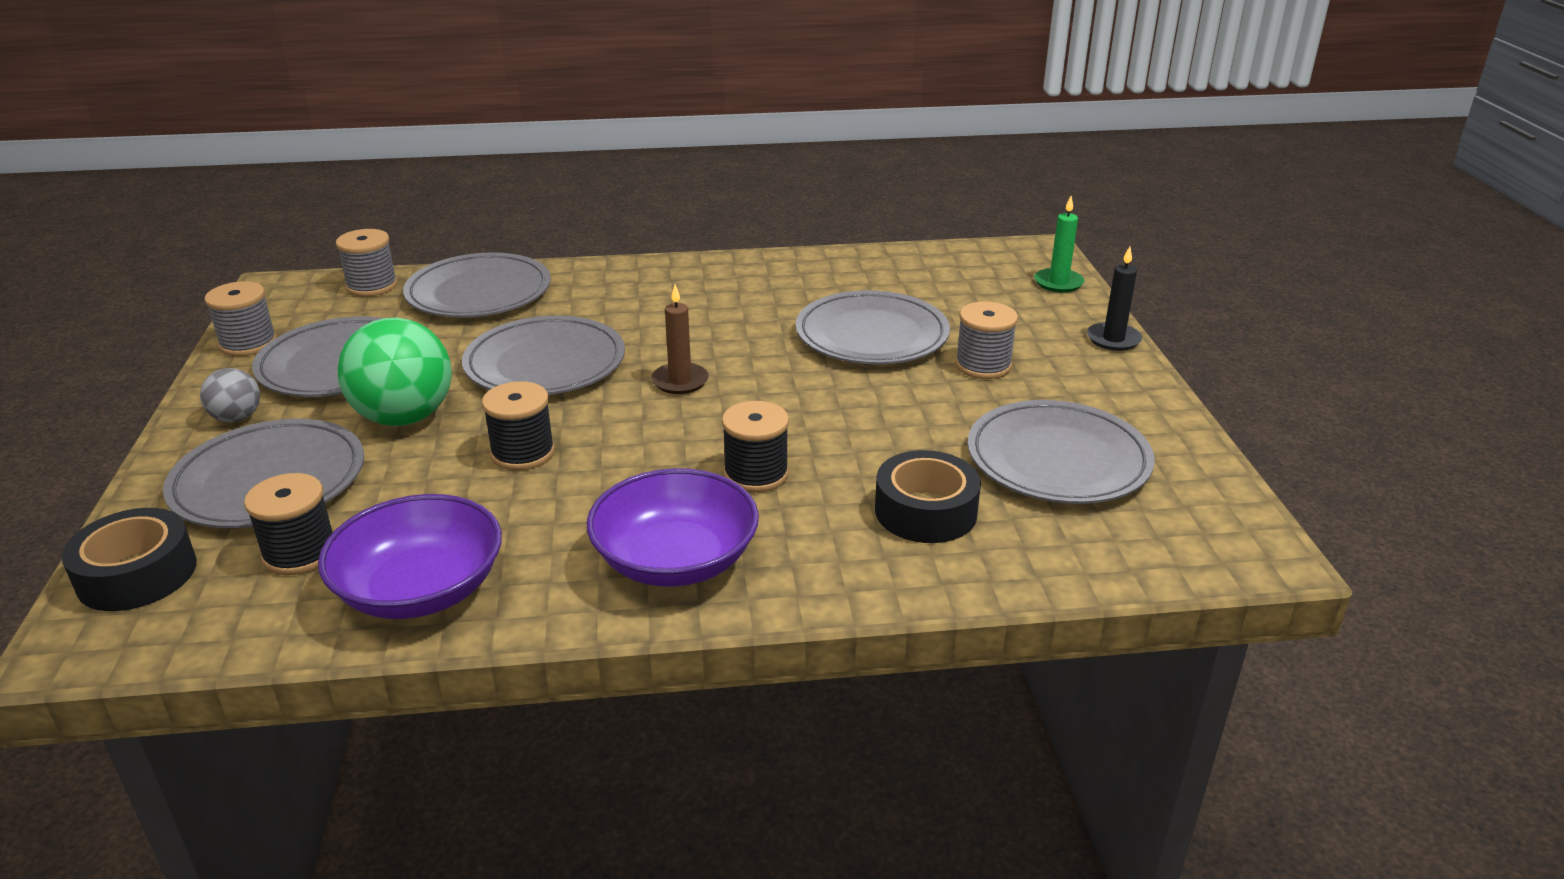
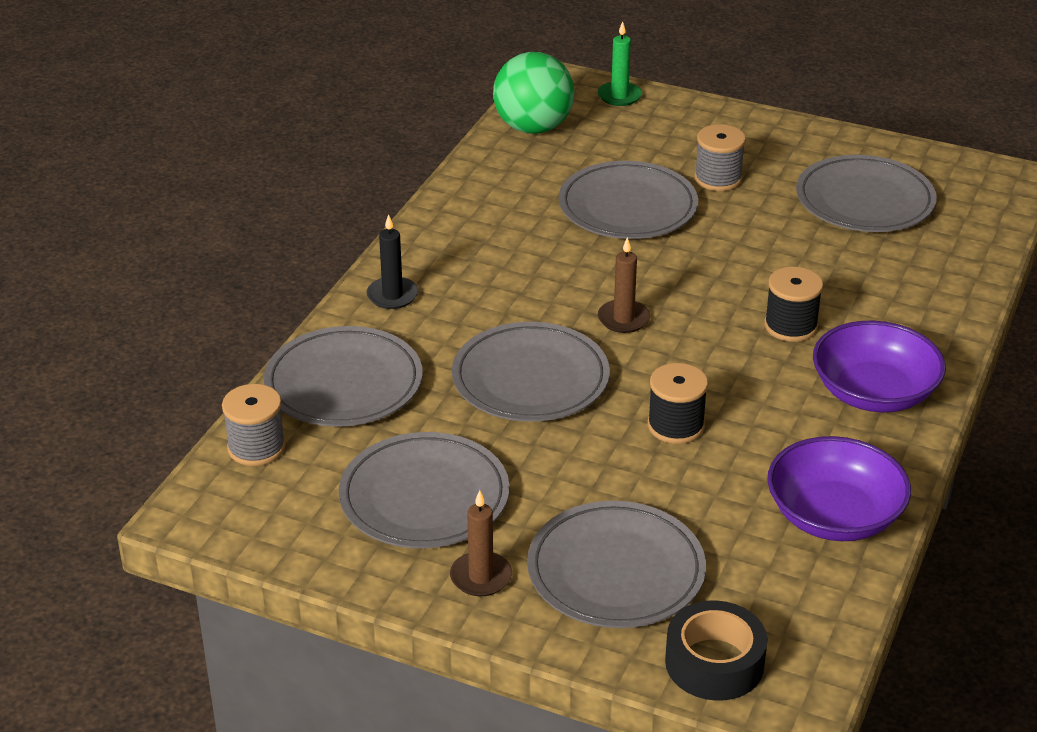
camera: 60 degrees left, 5 degrees up
(237, 418) = (481, 577): grey ball -> brown candle
(248, 343) = (320, 551): grey spool -> none
(300, 553) = (743, 569): black spool -> none
(404, 418) = (564, 477): green ball -> green ball (533, 128)
(925, 511) = (887, 273): black tape -> none
(1113, 339) = (727, 112): black candle -> black candle (392, 295)

